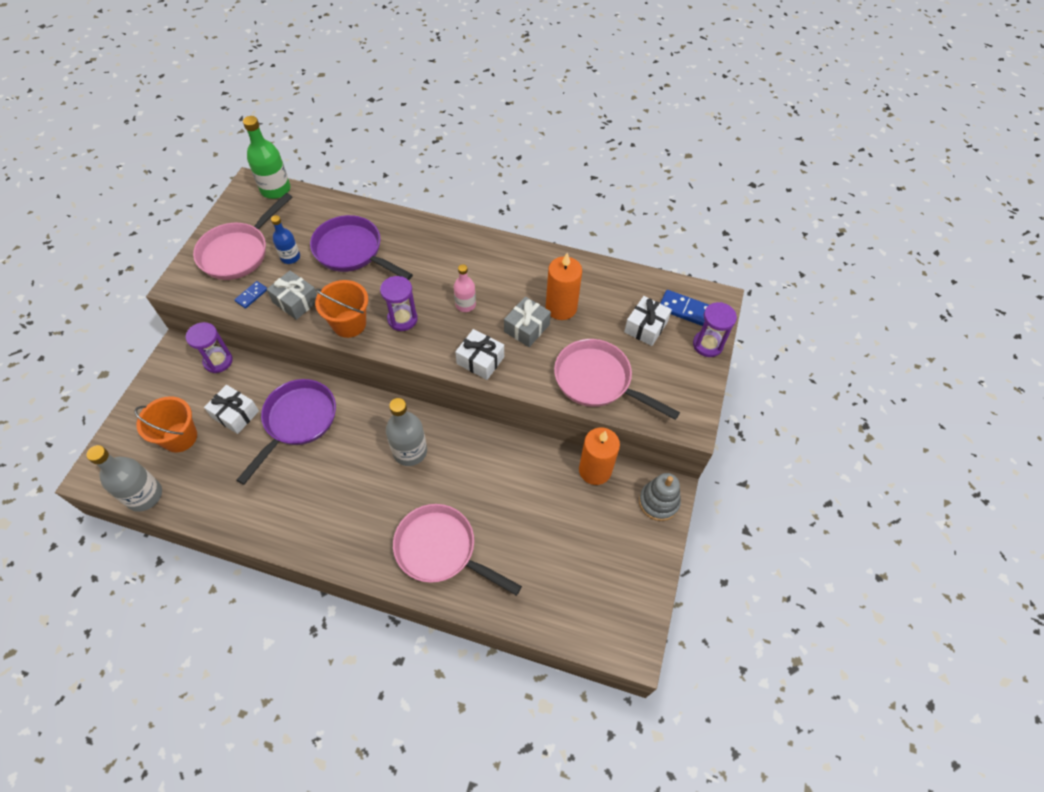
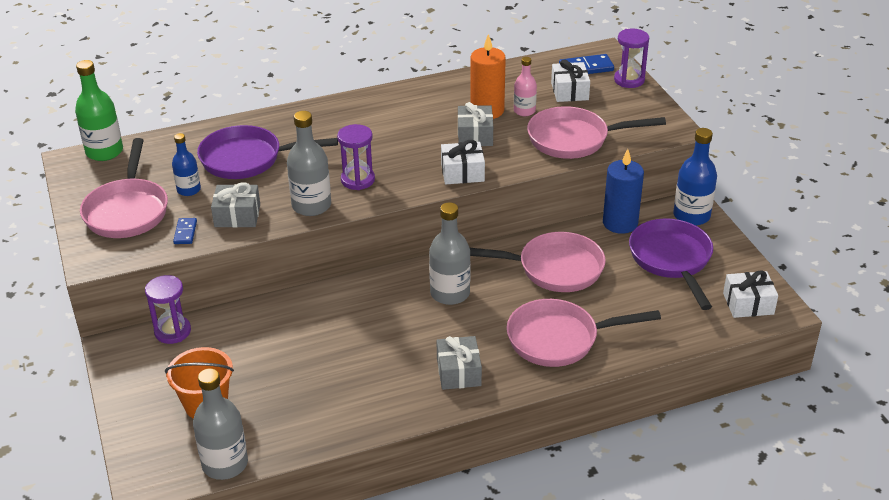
camera: 35 degrees left, 20 degrees down
(235, 414) = (244, 358): white gift -> white gift (748, 303)
(297, 422) = (316, 330): purple pan -> purple pan (672, 260)
(347, 528) = (458, 372): none -> grey gift
(349, 324) = (311, 206): orange bucket -> grey bottle
(465, 305) = (402, 145): pink bottle -> pink bottle (524, 111)
(502, 480) = (554, 268): none -> pink pan
(595, 470) = (620, 223): orange candle -> blue candle
(658, 502) = (691, 216): grey stacking toy -> blue bottle

